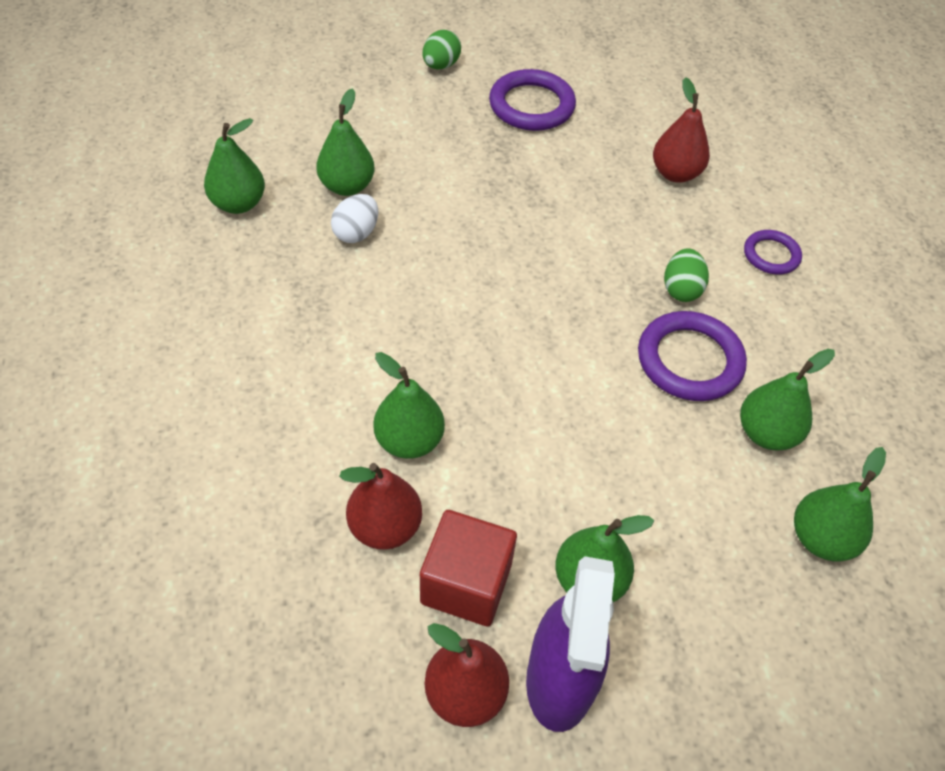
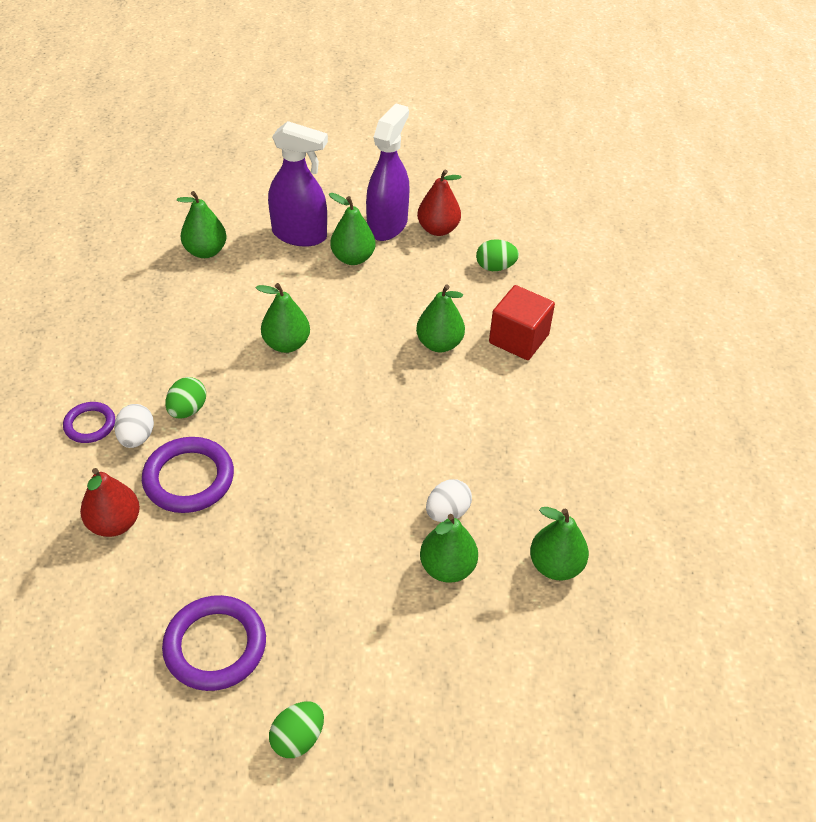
camera: 165 degrees left, 5 degrees down
(346, 617) = (495, 267): none -> green egg
(385, 527) = (465, 302): red pear -> none
(466, 583) = (424, 269): red cube -> red cube (518, 339)
(689, 360) = (217, 357): purple ring -> purple ring (189, 478)
(698, 614) = (300, 235): none -> purple spray bottle
(713, 251) = (136, 438): none -> white egg
(766, 433) = (196, 305): green pear -> green pear (286, 344)

